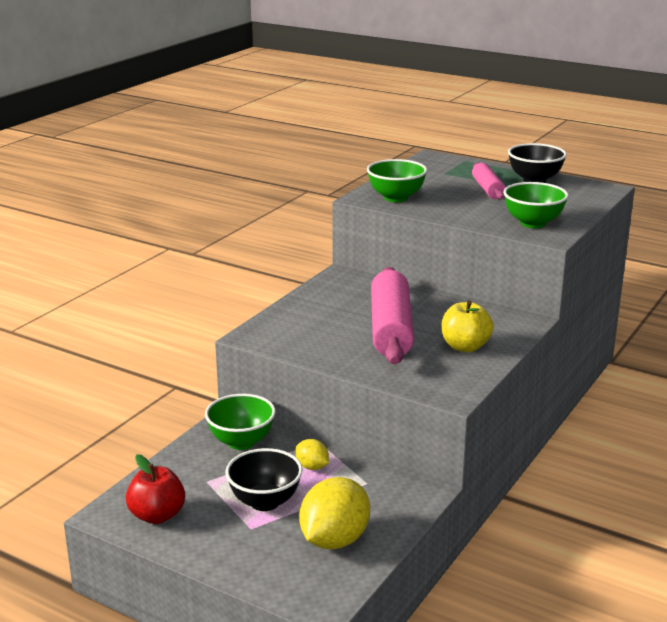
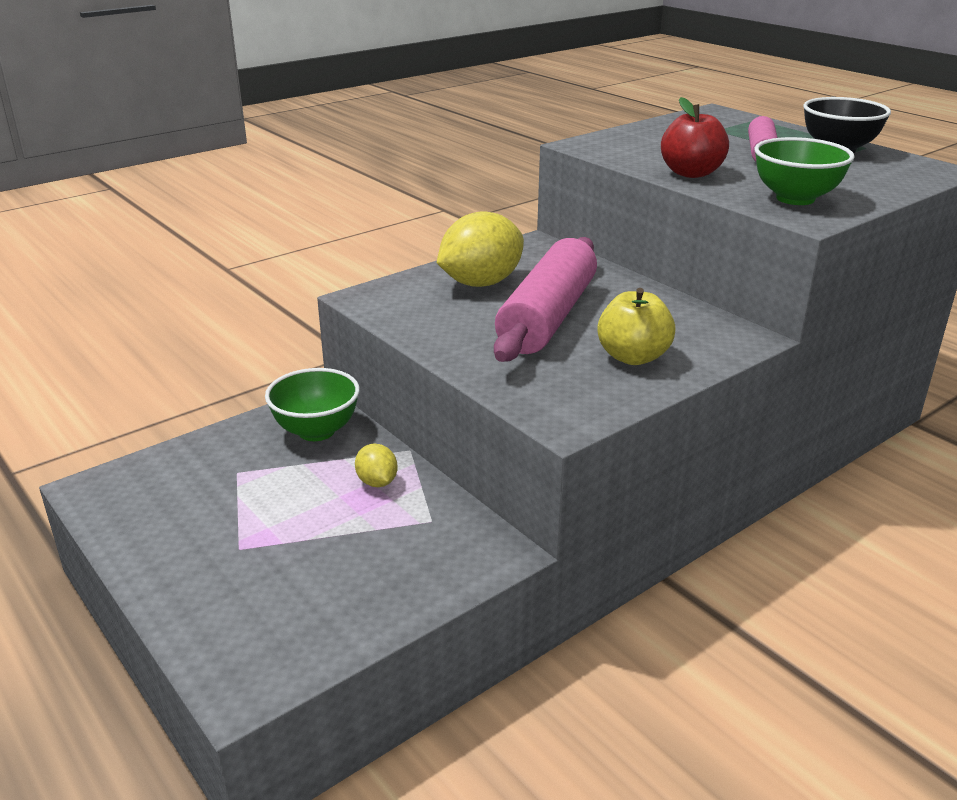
camera: 20 degrees right, 5 degrees up
(157, 515) = (144, 503): red apple -> red apple (691, 173)
(265, 502) = (283, 516): black bowl -> none
(334, 540) = (330, 593): yellow lemon -> yellow lemon (481, 283)
(396, 198) = (625, 149): green bowl -> none

